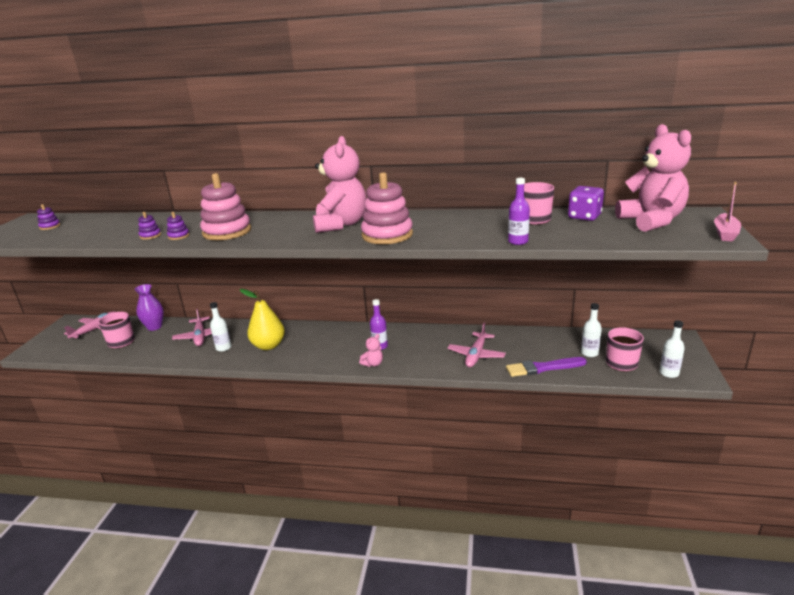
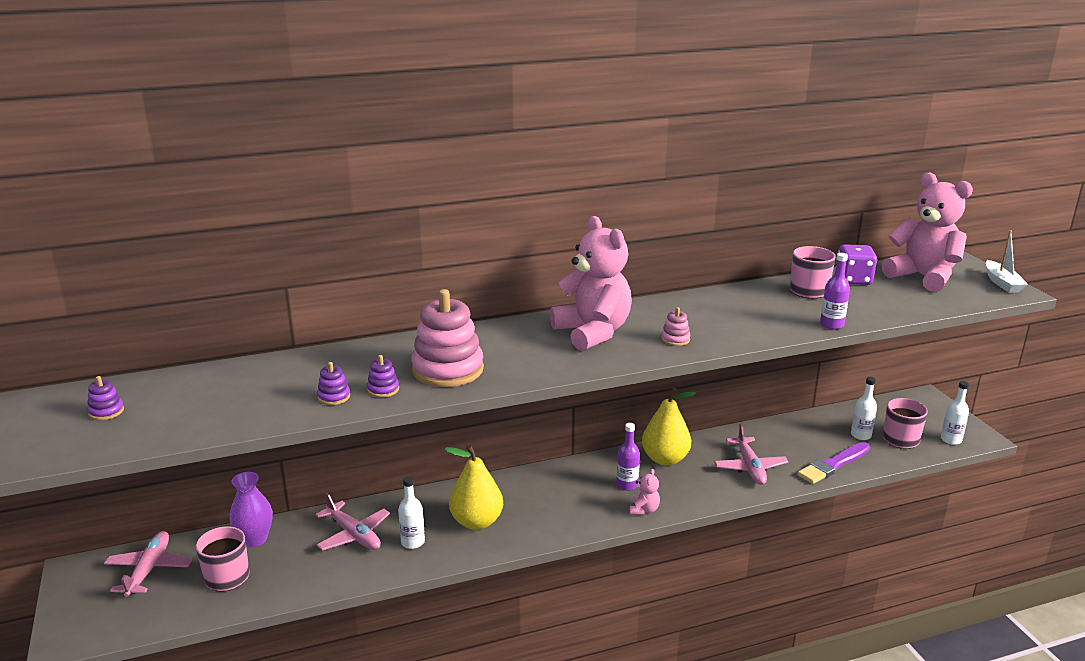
camera: 30 degrees left, 0 degrees up
(387, 235) = (675, 339): pink stacking toy -> pink stacking toy, size x0.43
(422, 337) = (665, 459): none -> yellow pear
(725, 233) = (1002, 283): pink boat -> white boat

